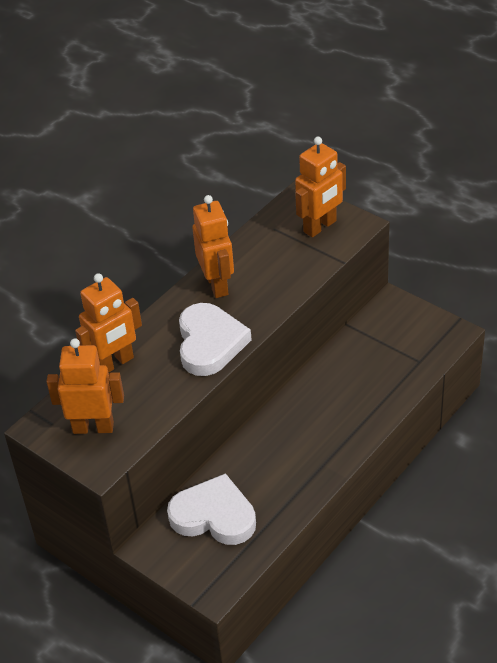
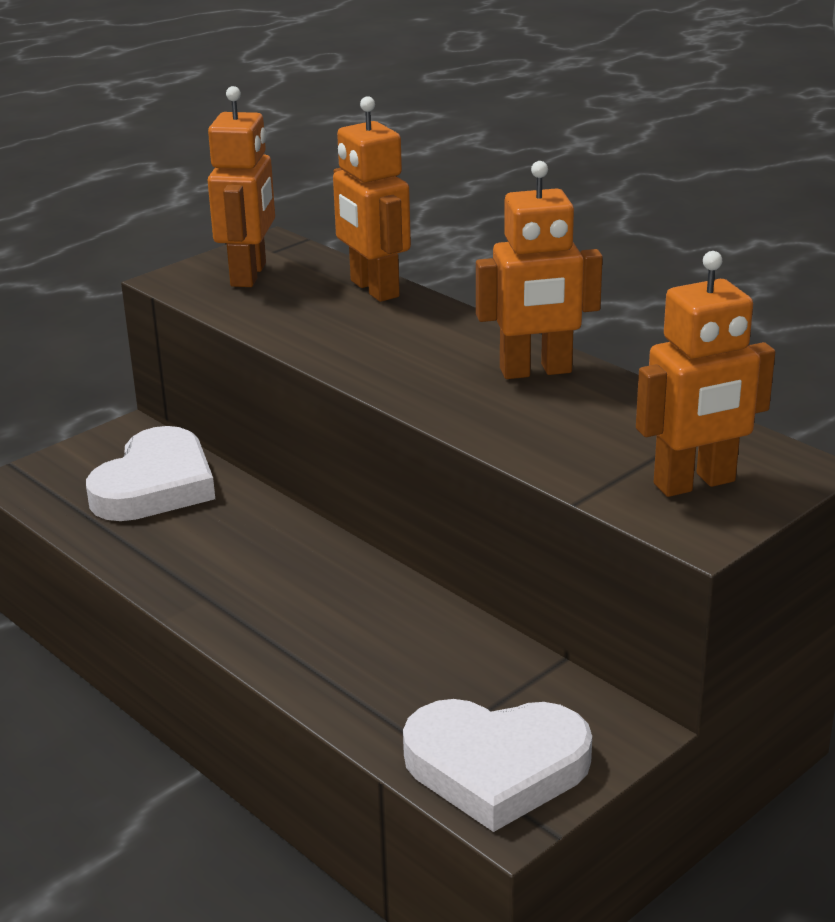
camera: 95 degrees right, 15 degrees down
(210, 343) = (387, 360): white heart -> white heart (496, 767)
(320, 226) = (695, 483): orange robot -> orange robot turned 75 degrees counterclockwise

